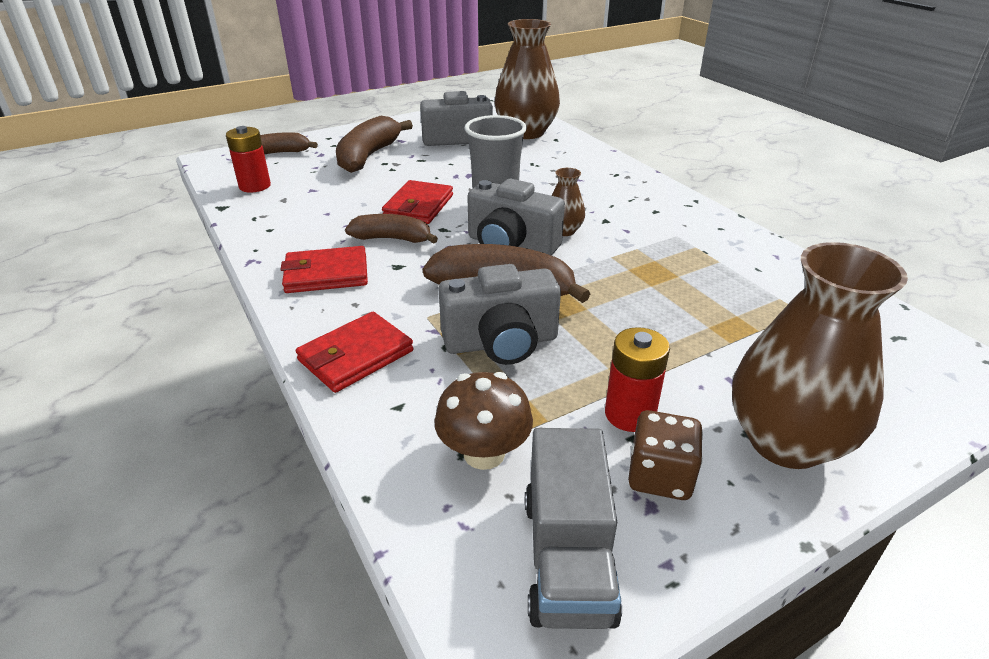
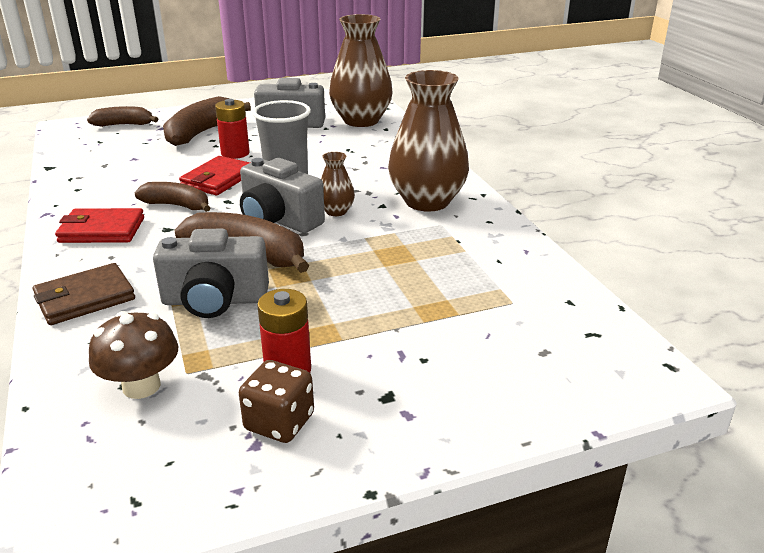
camera: 10 degrees right, 5 degrees down
(255, 186) = (87, 152): red battery -> red battery (235, 153)
(356, 355) = (85, 298): red wallet -> brown wallet
(567, 558) = (157, 473): grey truck -> none
(785, 441) = (413, 409): brown vase -> brown vase (427, 201)

